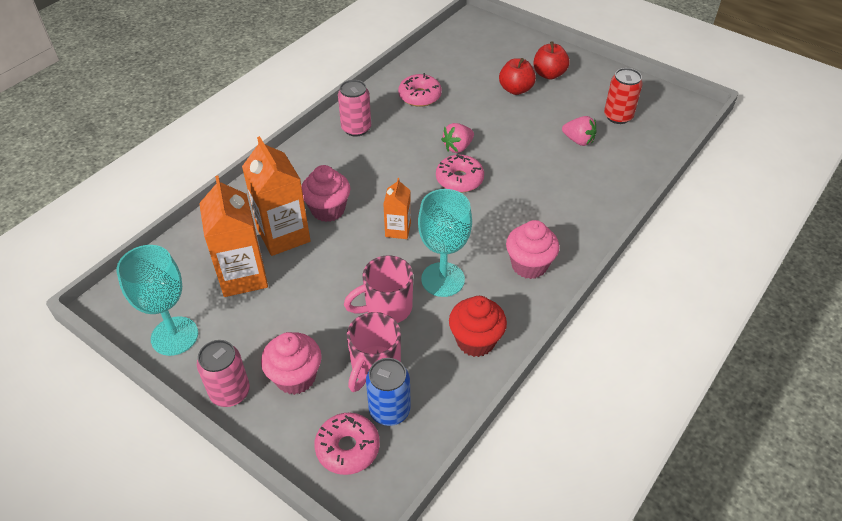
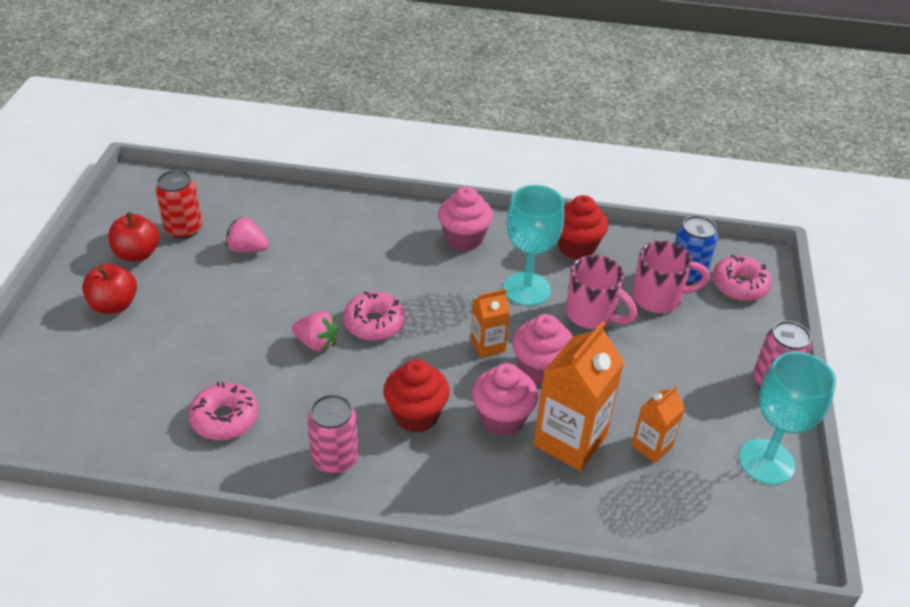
camera: 120 degrees left, 5 degrees down
(243, 276) = (652, 446): orange carton -> orange carton, size x0.55
(295, 377) = (716, 345): pink cupcake -> pink cupcake (540, 369)
(362, 171) = (416, 415): none -> red cupcake
(515, 89) = (164, 326): red apple -> red apple (137, 254)
(578, 140) = (247, 249): pink strawberry -> pink strawberry turned 75 degrees counterclockwise

